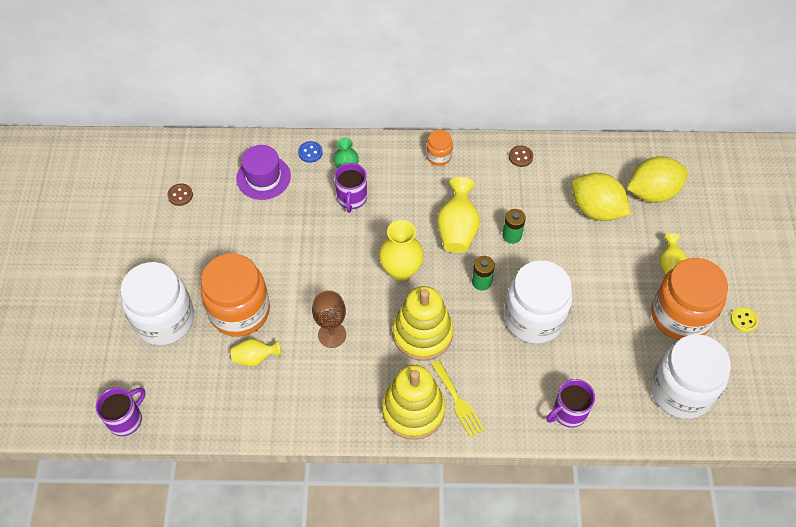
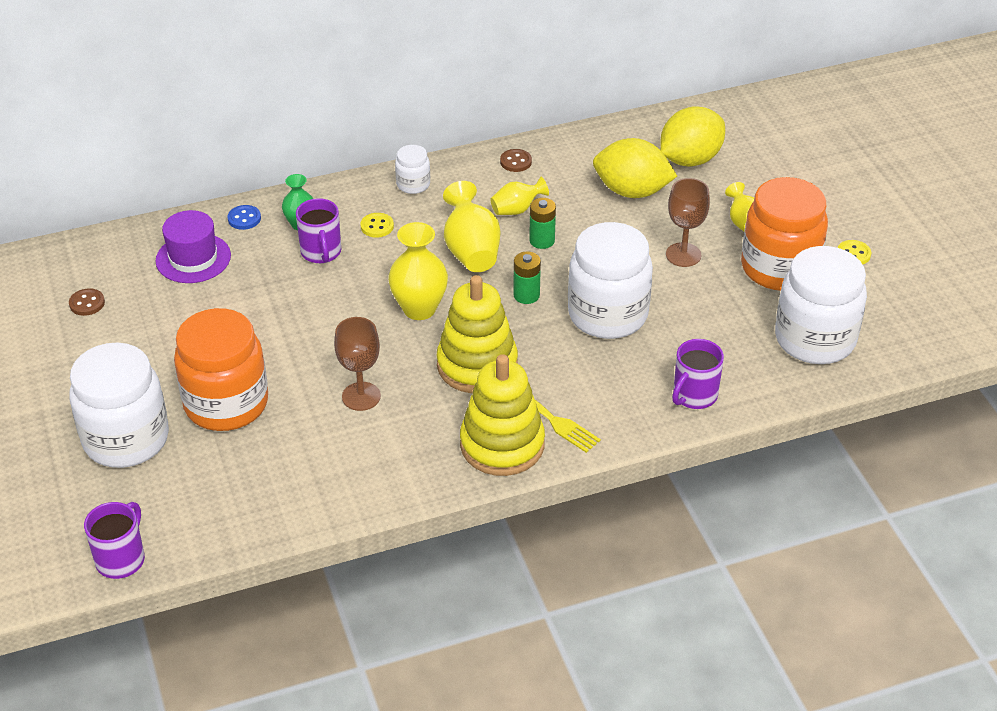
camera: 20 degrees left, 15 degrees down
(255, 357) = (269, 446): yellow vase -> yellow vase (516, 210)
(399, 187) = (377, 226): none -> yellow button
(438, 156) = (413, 184): orange jar -> white jar
(611, 280) = (683, 255): none -> brown goblet

